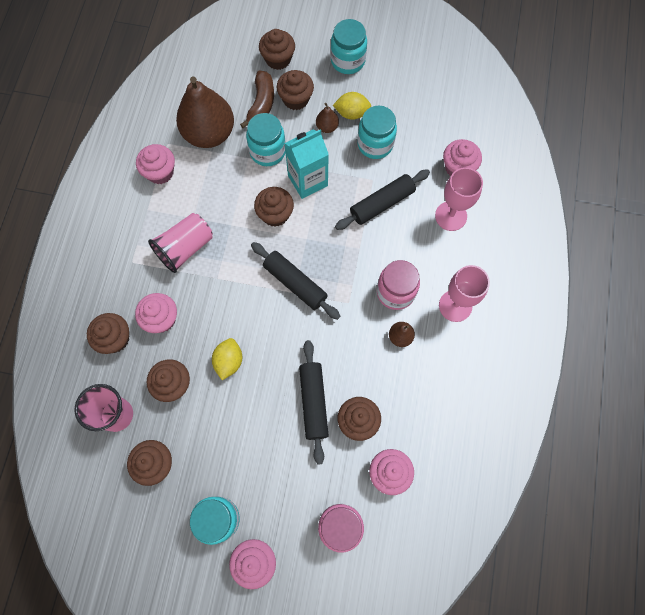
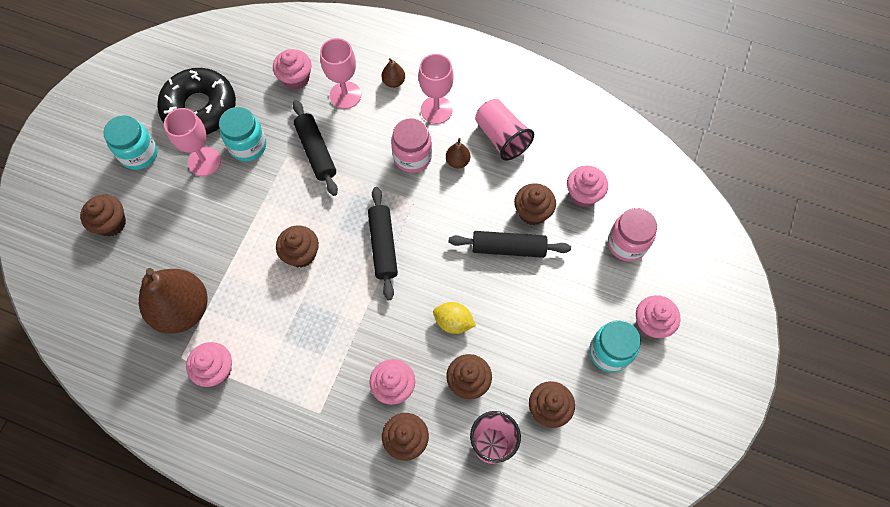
camera: 80 degrees left, 5 degrees down
(185, 248) = (317, 352): pink cup -> pink cup (501, 137)
(261, 104) = (163, 249): brown banana -> none
(267, 151) = (224, 251): turquoise jar -> none
(295, 283) = (383, 246): black rolling pin -> black rolling pin turned 60 degrees counterclockwise
(296, 99) = (169, 213): brown cupcake -> none
(307, 181) = (271, 216): turquoise carton -> none
(327, 127) = (213, 187): brown pear -> brown pear (394, 82)
(351, 113) = (204, 161): yellow lemon -> pink goblet
(405, 95) = (200, 108): none -> black donut

